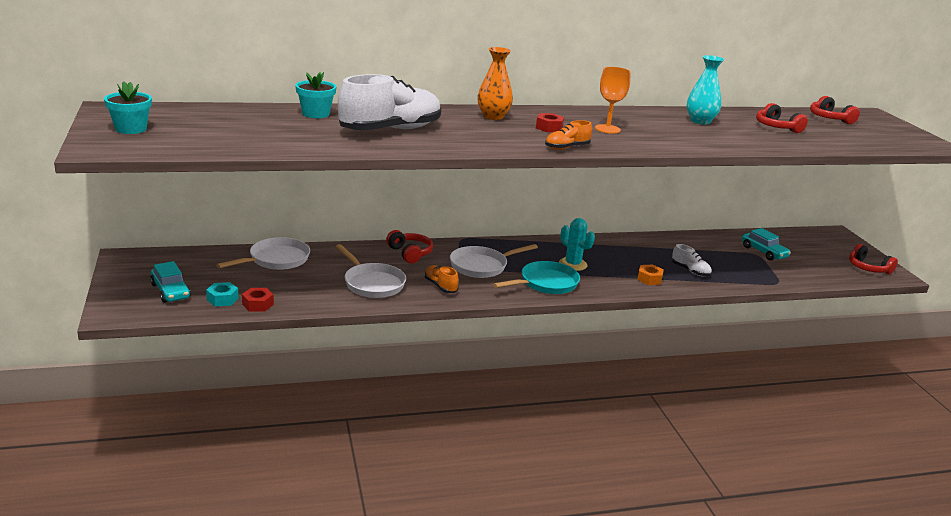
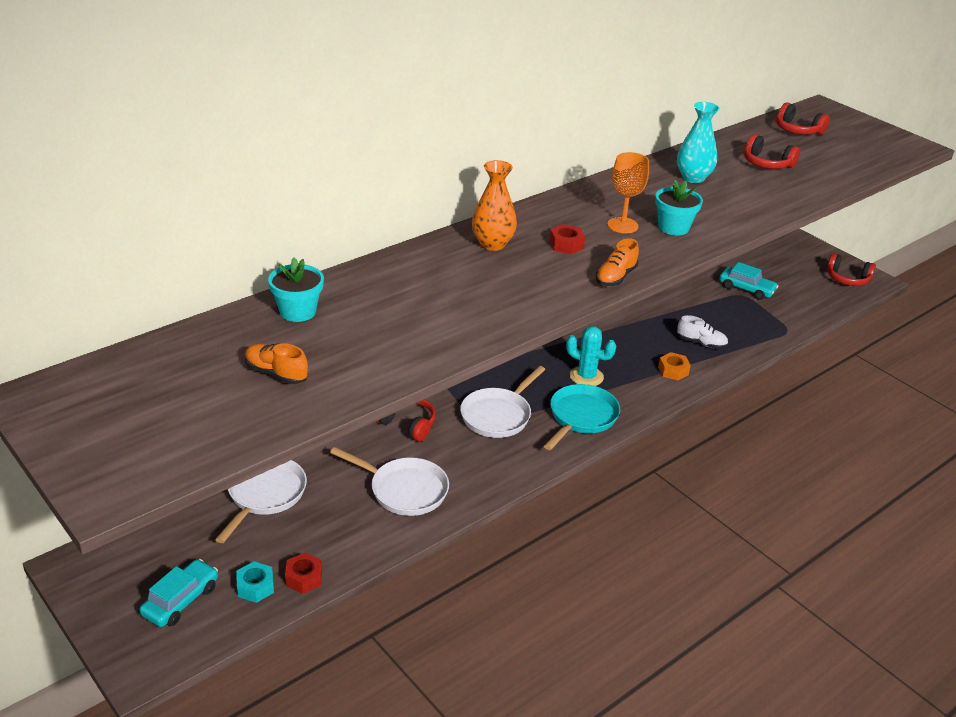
camera: 25 degrees left, 10 degrees up
(131, 129) = (106, 432): turquoise flower pot -> turquoise flower pot (673, 227)
(170, 291) = (181, 600): turquoise car -> turquoise car turned 90 degrees counterclockwise
(390, 130) = (411, 313): white shoe -> none
(440, 286) = (480, 465): orange shoe -> orange shoe (276, 373)

